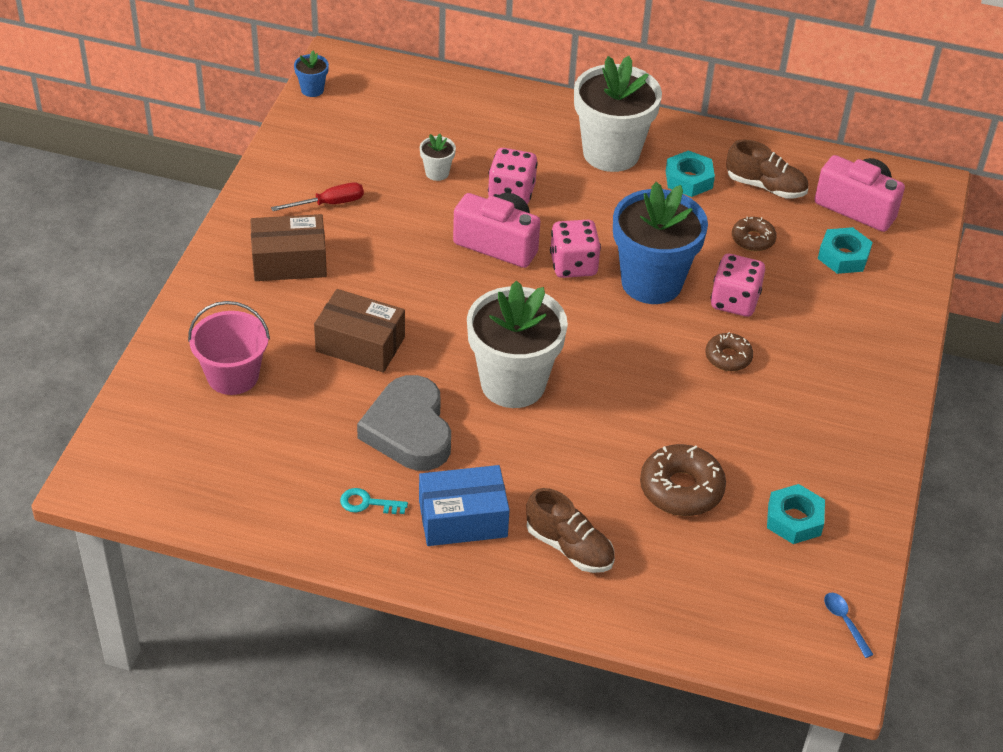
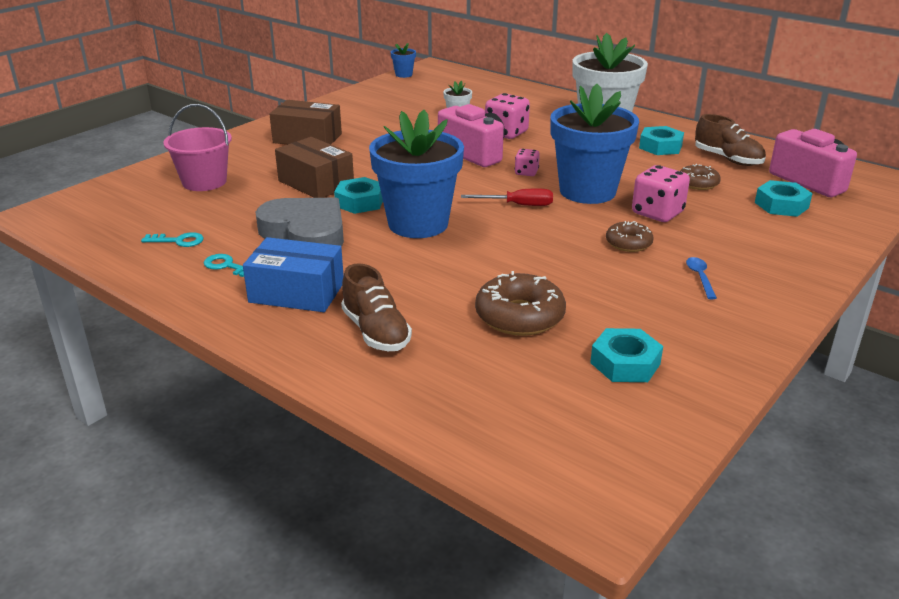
camera: 25 degrees right, 15 degrees down
(286, 481) = (178, 241): none -> turquoise key
(329, 204) = (364, 119): red screwdriver -> red screwdriver (518, 205)
(409, 430) = (305, 233): grey heart -> grey heart turned 120 degrees clockwise
(430, 364) = (360, 202): none -> turquoise nut
(513, 384) = (418, 224): white flower pot -> blue flower pot
(573, 265) = (526, 172): pink dice -> pink dice, size x0.56
(844, 622) = (633, 462): blue spoon -> blue spoon (700, 277)

